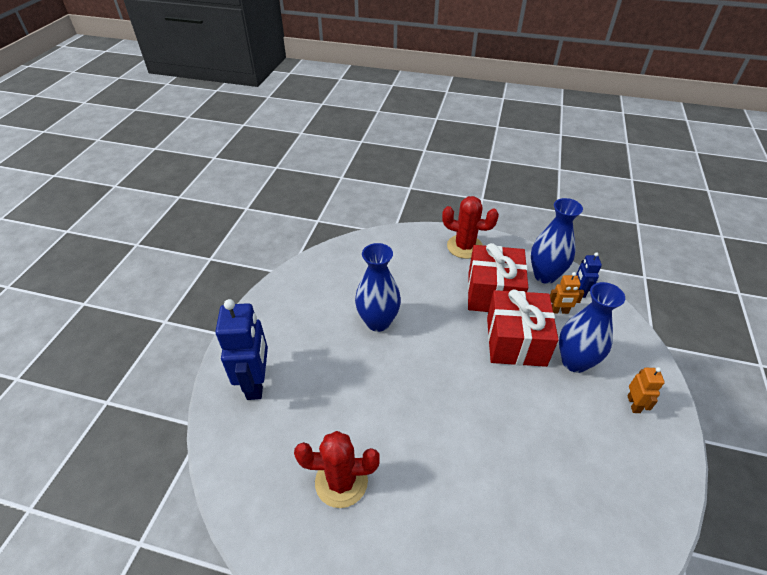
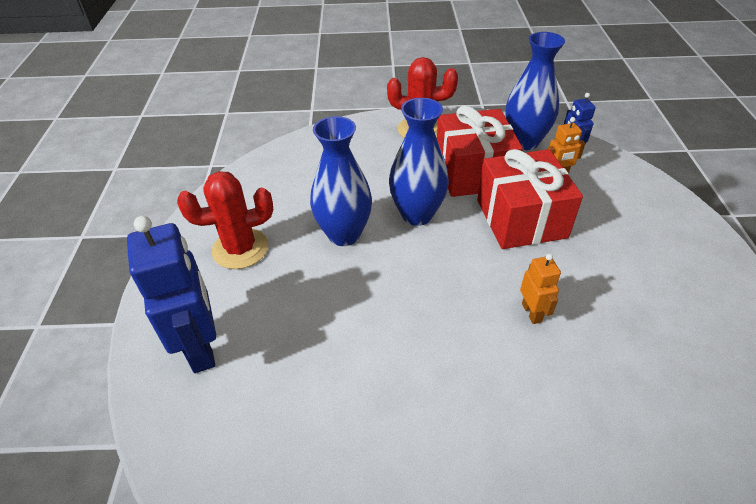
camera: 15 degrees left, 0 degrees up
(341, 481) = (365, 444): red cactus -> red cactus (240, 249)
(574, 361) = (597, 225): blue vase -> blue vase (417, 215)
(634, 404) = (682, 255): orange robot -> orange robot (532, 312)

